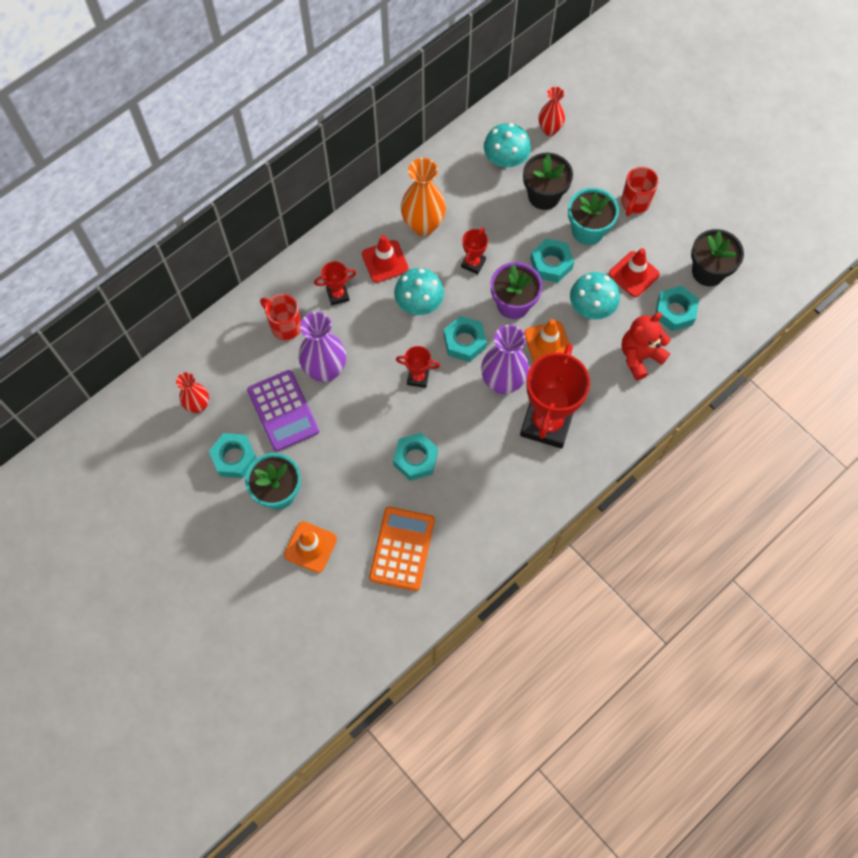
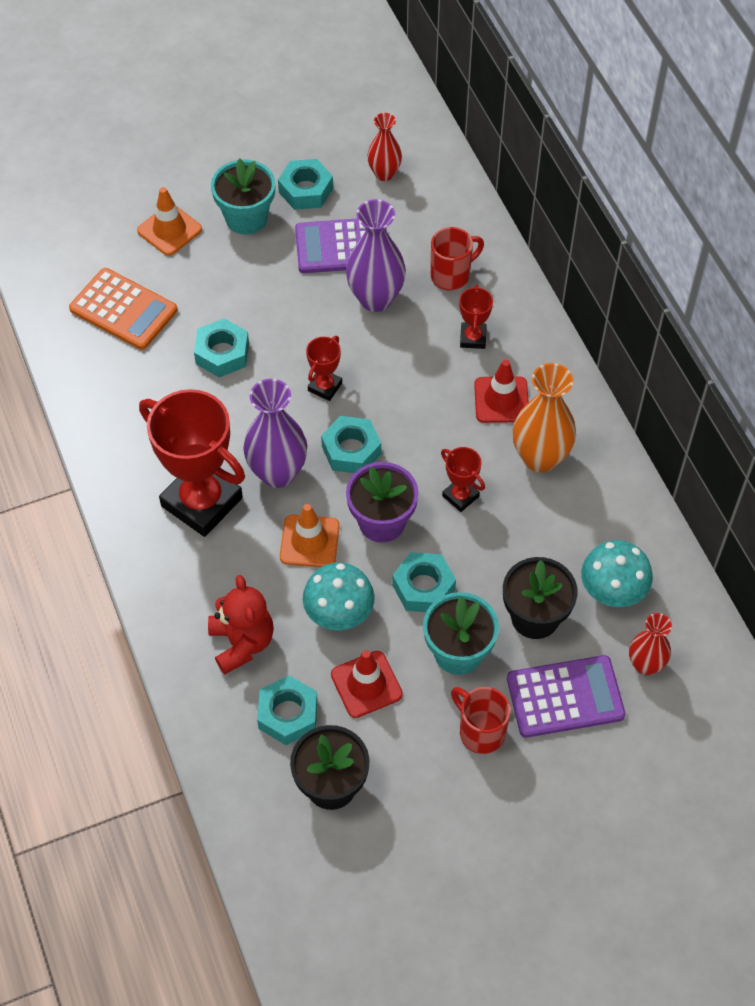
camera: 110 degrees right, 10 degrees down
(419, 303) = (427, 418): turquoise mushroom -> none
(590, 165) = (565, 697): none -> purple calculator

